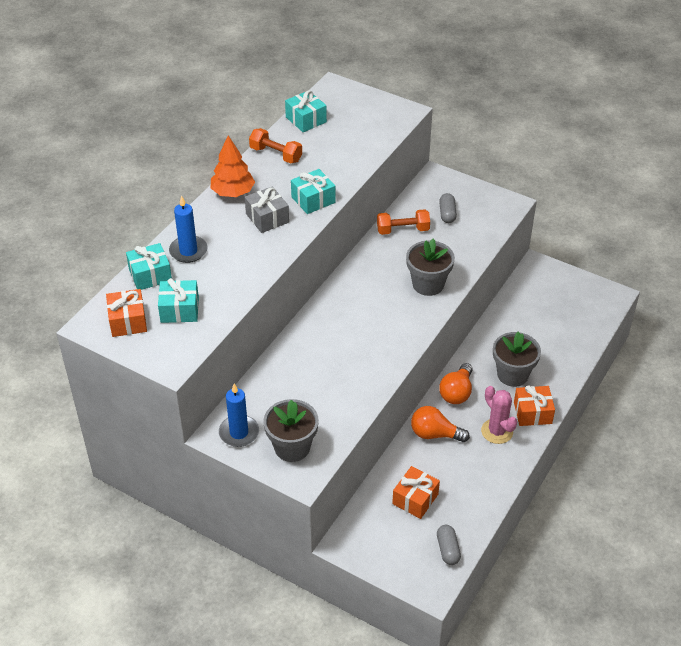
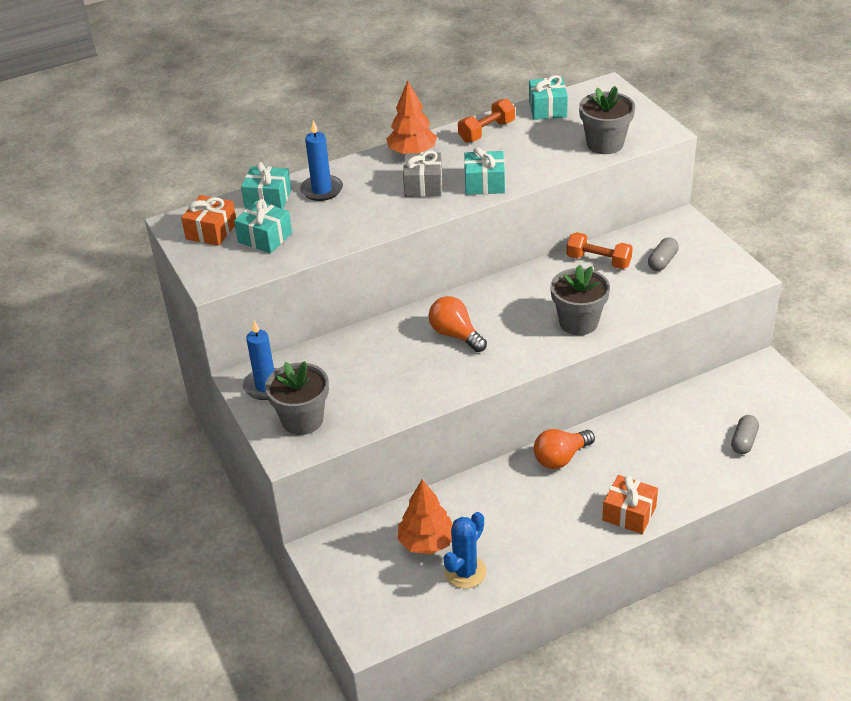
camera: 35 degrees right, 5 degrees down
(276, 154) = (486, 131): orange dumbbell -> orange dumbbell turned 75 degrees clockwise
(415, 499) = (427, 542): orange gift -> orange tree
(435, 434) = (502, 488): orange light bulb -> orange light bulb (455, 335)
(448, 549) = (418, 607): grey capsule -> grey capsule (744, 441)
(459, 508) = (465, 572): none -> blue cactus
(497, 431) = (572, 515): pink cactus -> none
(512, 374) = (639, 465): grey flower pot -> grey flower pot (605, 144)

